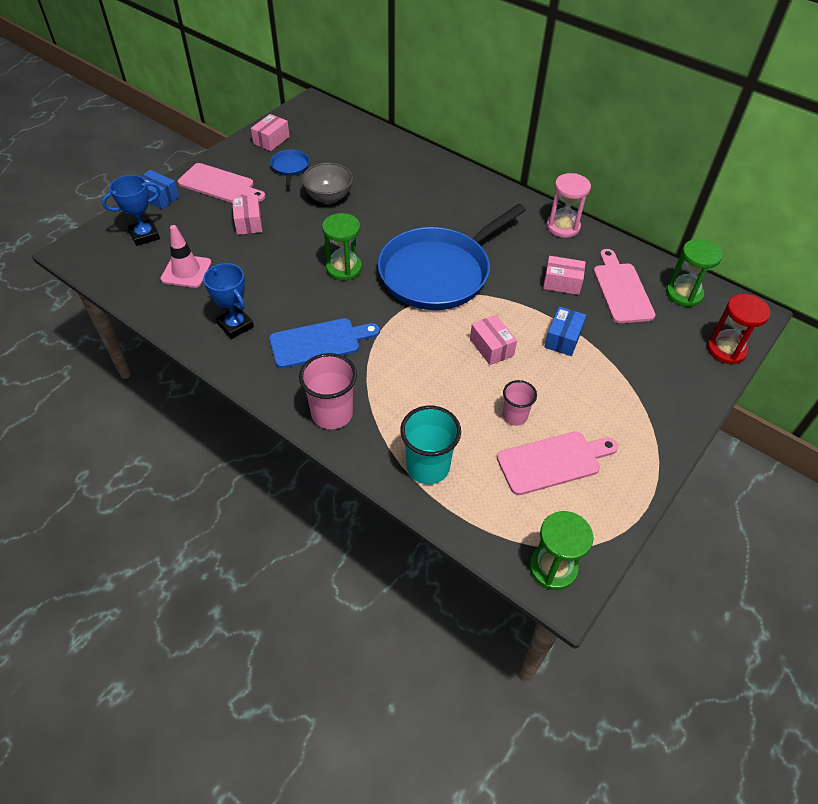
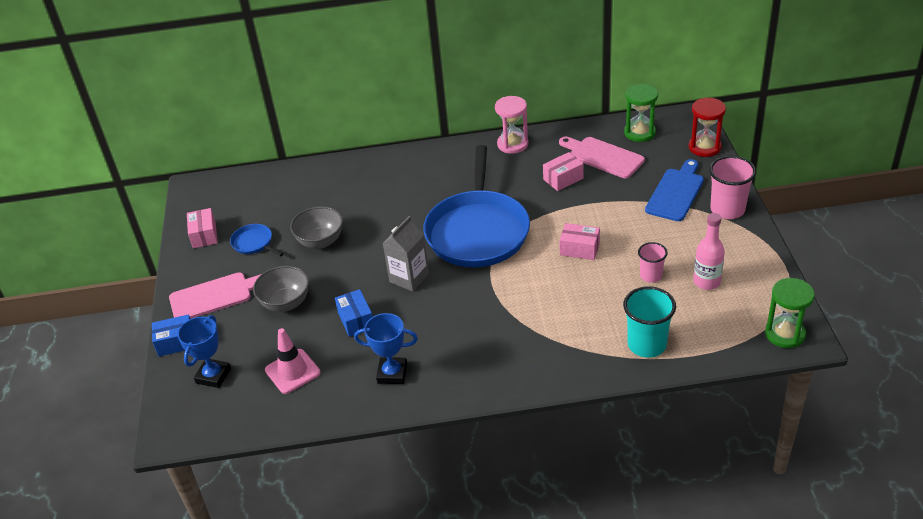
camera: 40 degrees left, 10 degrees down
(248, 222) = (286, 303): pink box -> grey bowl
(319, 342) = (468, 335): blue cutting board -> blue cutting board (676, 192)
(332, 414) = (545, 367): pink cup -> pink cup (727, 210)
(344, 268) = (409, 278): green hourglass -> grey carton
(553, 462) = (706, 282): pink cutting board -> pink bottle
(563, 339) = (612, 211): blue box -> blue box (356, 320)

